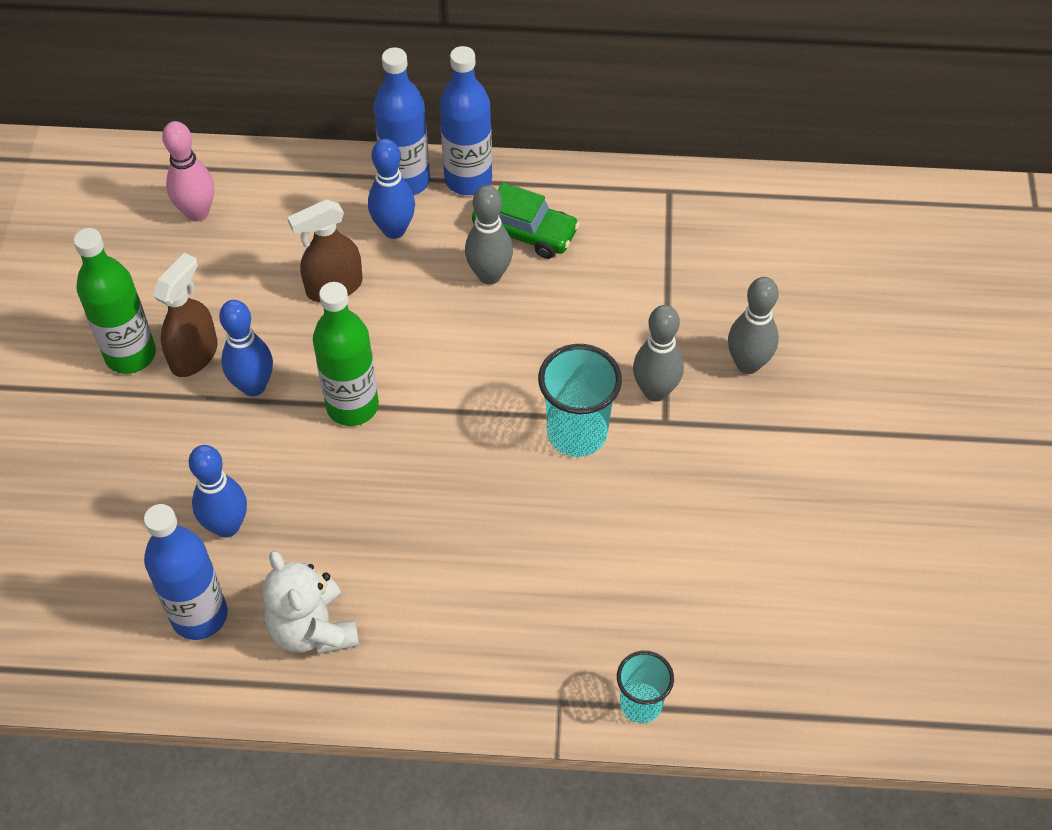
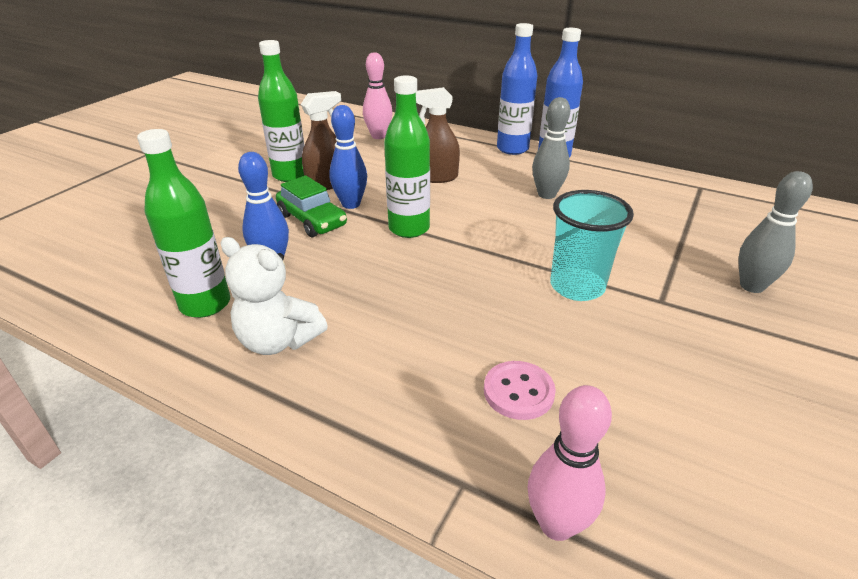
camera: 25 degrees right, 20 degrees down
(199, 615) = (205, 304): blue bottle -> green bottle
(313, 629) = (278, 340): white teddy bear -> white teddy bear turned 60 degrees counterclockwise
(394, 230) = (492, 164): blue bowling pin -> none
(525, 232) = (582, 182): green car -> green car (312, 220)
(568, 594) = (518, 392): none -> pink button
(640, 704) = (556, 524): turquoise cup -> pink bowling pin
(655, 391) = (657, 280): grey bowling pin -> none

